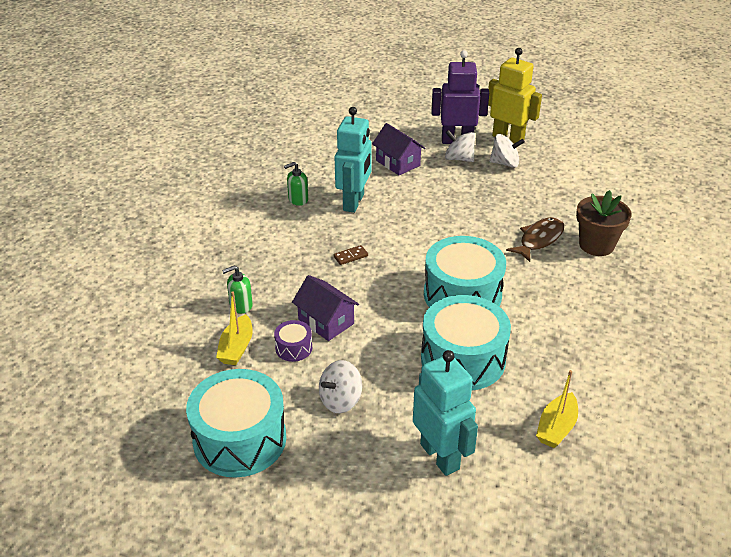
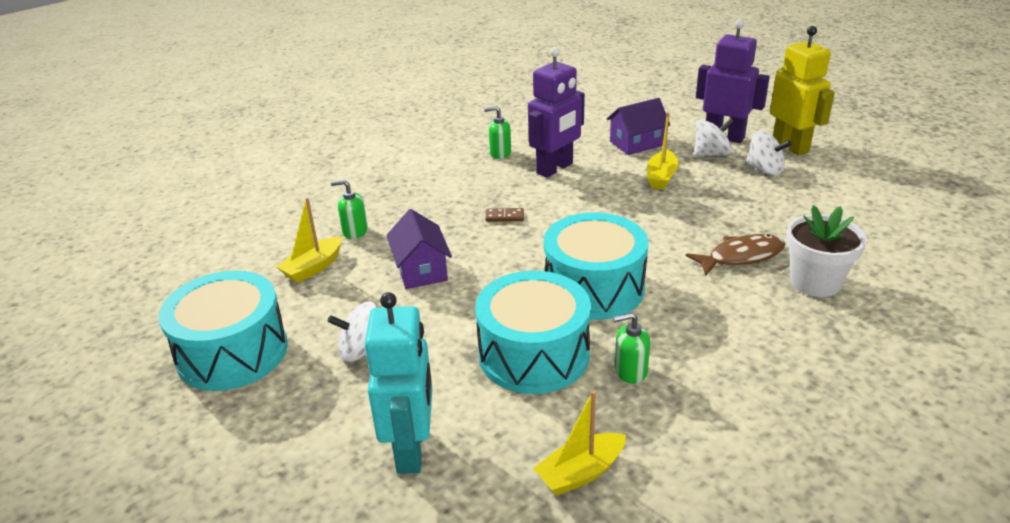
camera: 30 degrees right, 5 degrees down
(293, 348) = (366, 285): purple drum -> none
(354, 202) = (555, 168): turquoise robot -> purple robot
(398, 163) = (636, 143): purple house -> purple house turned 75 degrees clockwise
(439, 189) = (661, 177): none -> yellow boat
(459, 159) = (711, 154): white spinning top -> white spinning top turned 105 degrees clockwise
(533, 348) = (630, 371): none -> green soap dispenser
(596, 245) = (815, 282): brown flower pot -> white flower pot

